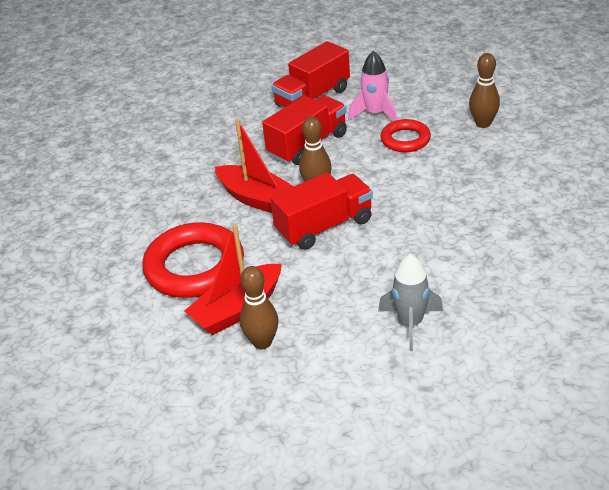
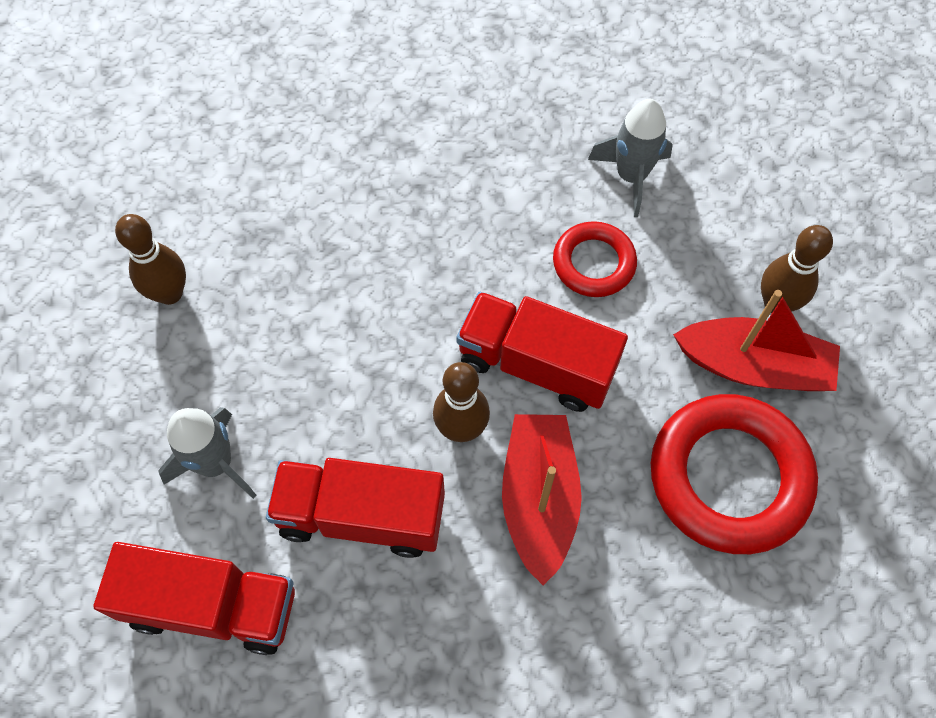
camera: 130 degrees left, 25 degrees up
(375, 114) = (216, 463): pink rocket -> grey rocket
(405, 140) = (268, 377): red ring -> red ring (593, 263)

